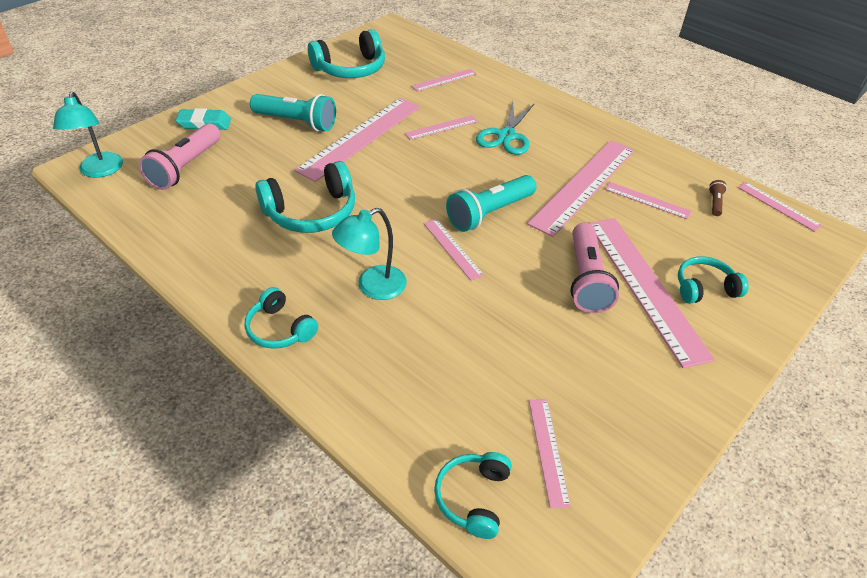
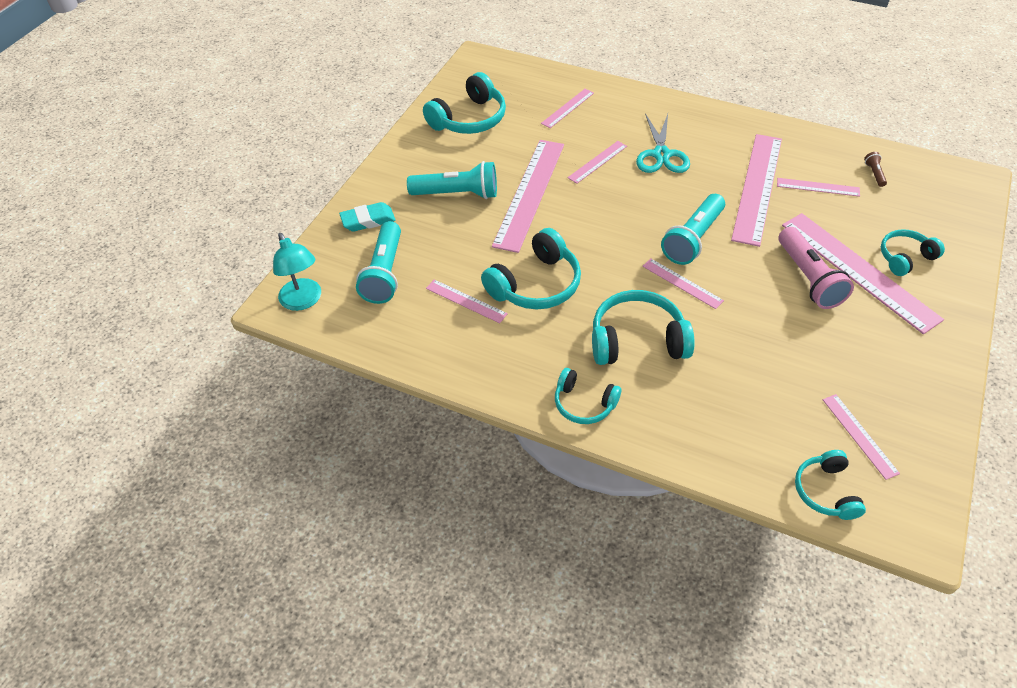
camera: 15 degrees left, 5 degrees up
(185, 167) = (384, 273): pink flashlight -> turquoise flashlight
(373, 287) = (637, 340): turquoise lamp -> turquoise headphones
(778, 206) = (926, 162): pink ruler -> pink ruler (466, 301)

